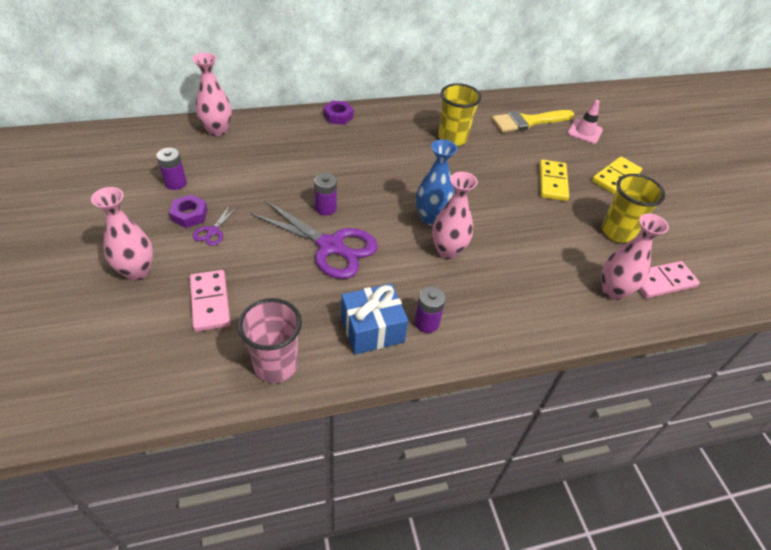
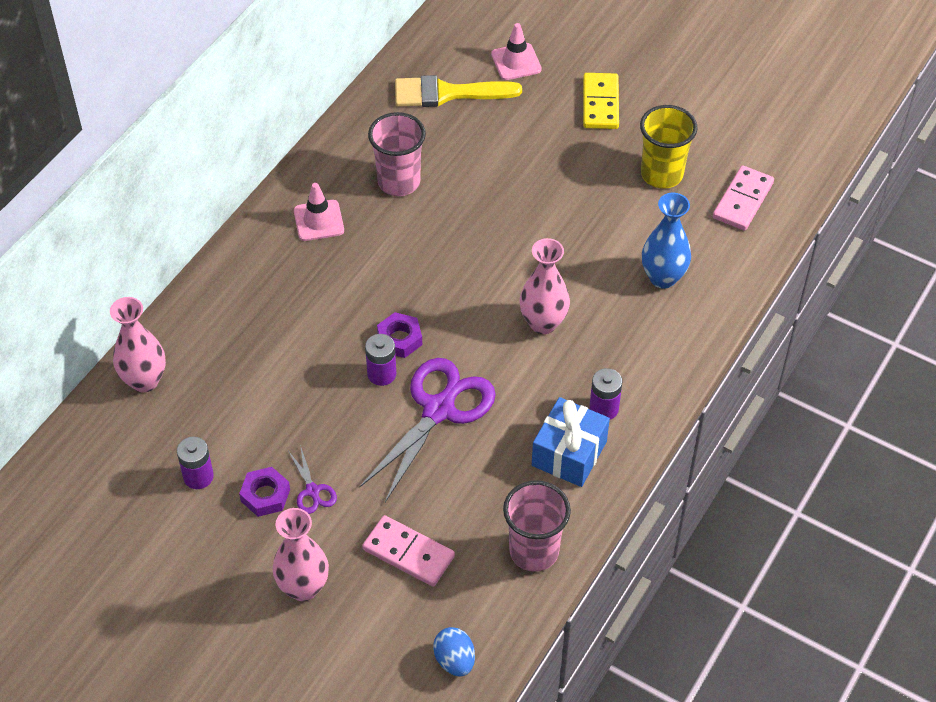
camera: 40 degrees left, 5 degrees up
(143, 384) = (454, 660): none -> blue egg
(331, 246) = (439, 409): purple scissors -> purple scissors turned 45 degrees counterclockwise
(338, 116) = (246, 251): purple nut -> purple nut (399, 339)
(389, 127) = (319, 221): none -> pink traffic cone
(431, 218) = (489, 300): blue vase -> blue vase (663, 278)
(452, 138) = (399, 182): yellow cup -> pink cup
(528, 122) = (447, 93): yellow brush -> yellow brush turned 60 degrees clockwise
(552, 182) = (551, 160): yellow domino -> none
(613, 291) = (714, 245): pink vase -> none

